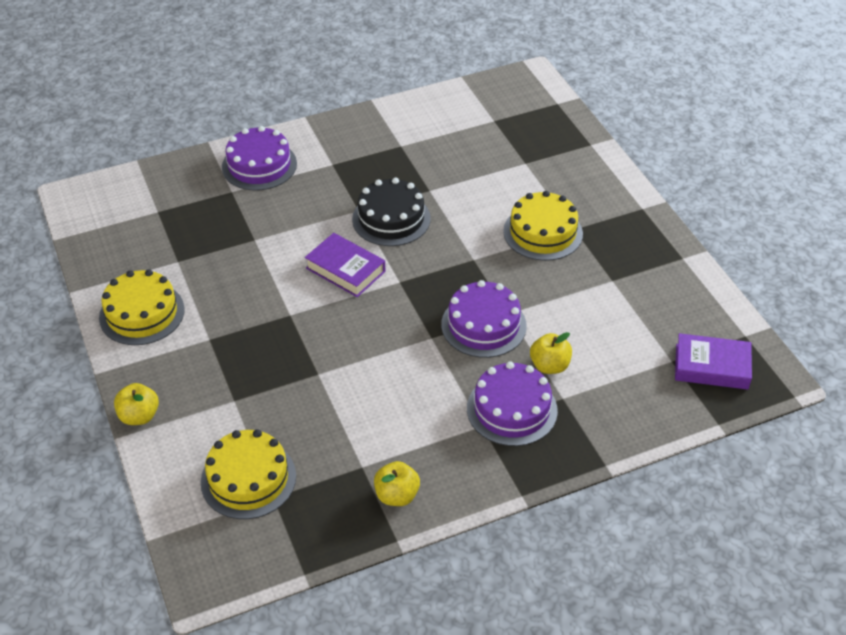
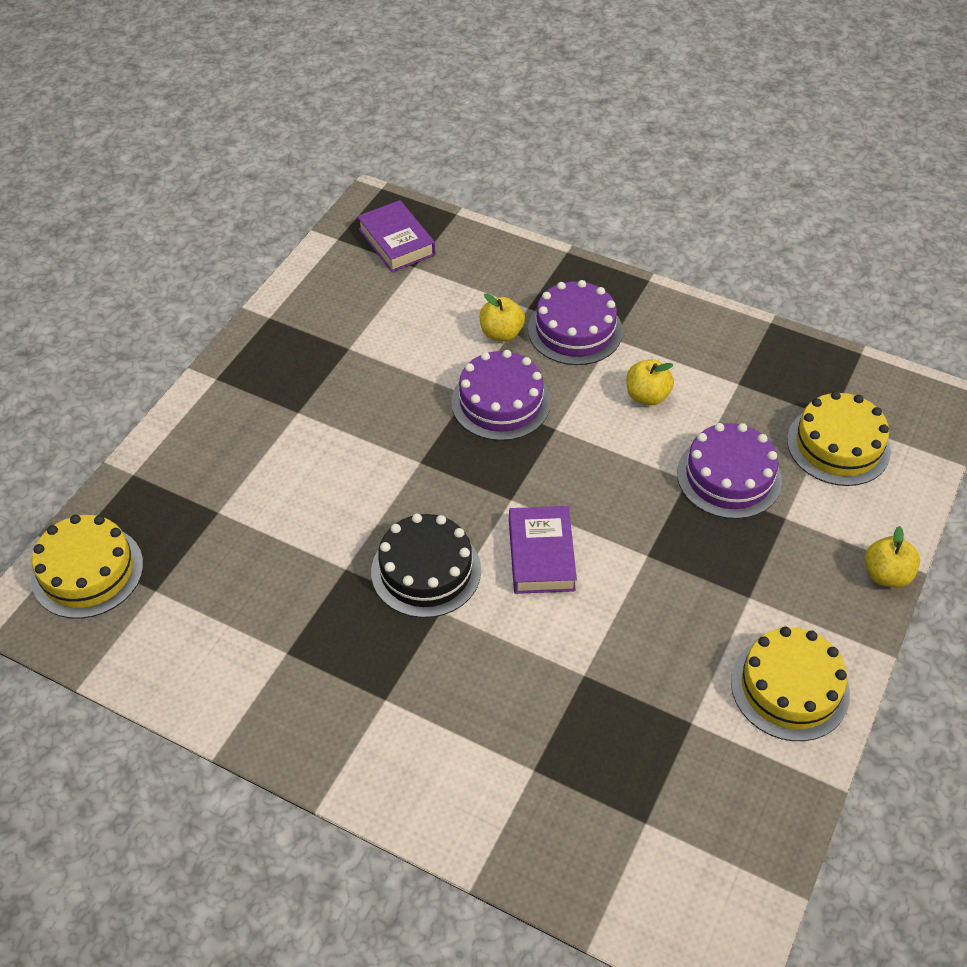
camera: 130 degrees left, 5 degrees up
(259, 165) = (460, 780): purple cake -> purple cake (729, 477)
(397, 495) = (736, 346): yellow apple -> yellow apple (647, 396)
(543, 232) = (326, 432): yellow cake -> yellow cake (87, 571)

